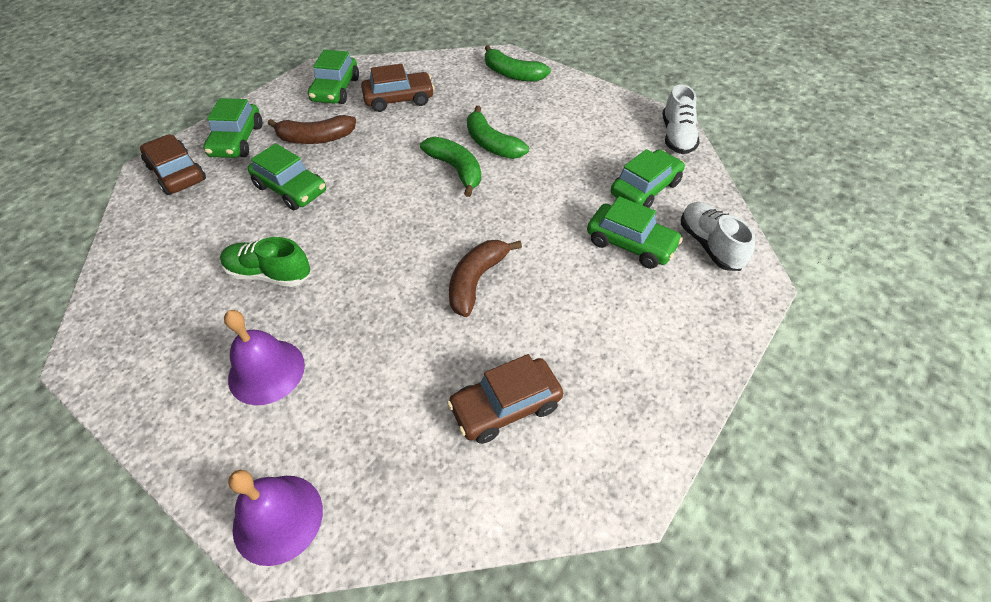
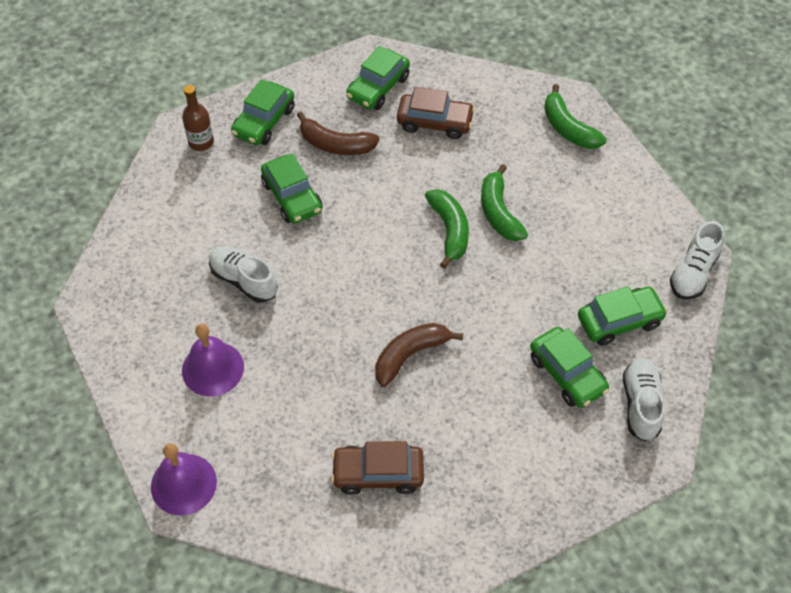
camera: 25 degrees right, 5 degrees up
(177, 173) = (201, 142): brown car -> brown bottle
(269, 274) = (244, 280): green shoe -> white shoe

